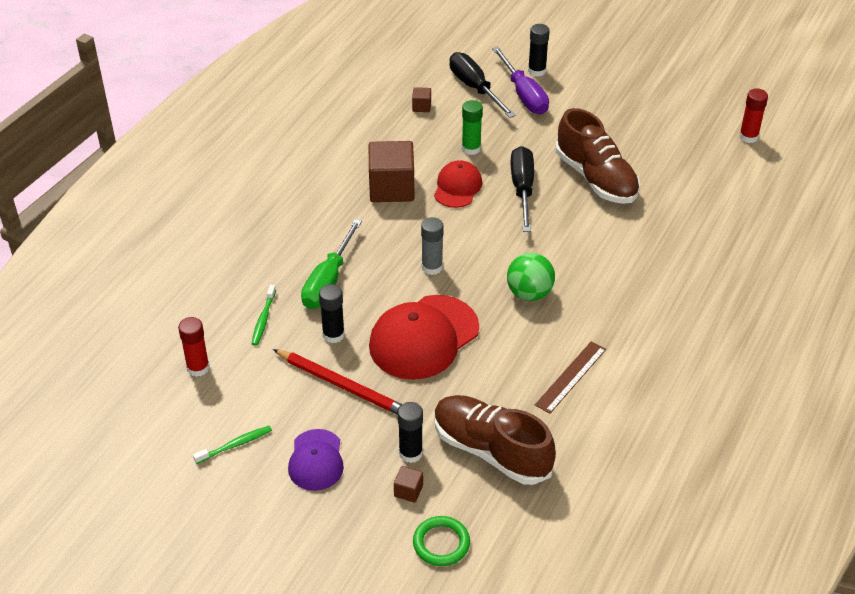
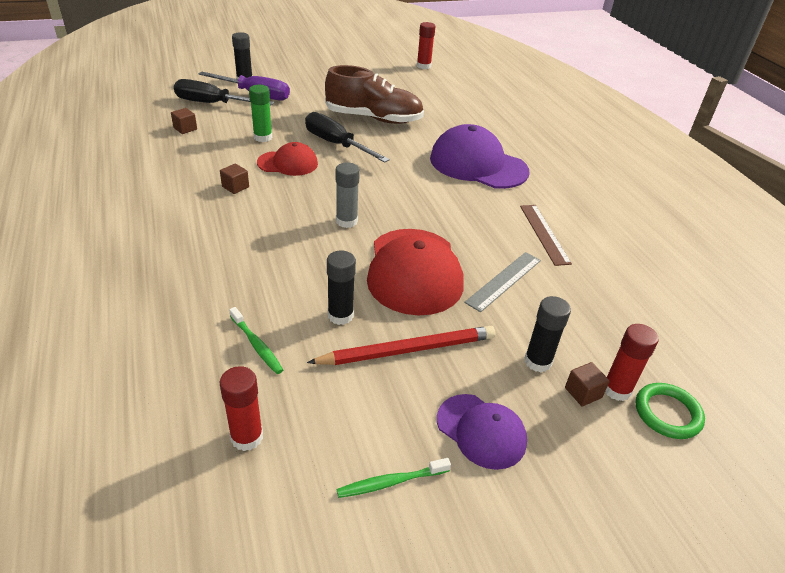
camera: 50 degrees left, 5 degrees down
(235, 445) = (391, 482): green toothbrush -> green toothbrush turned 120 degrees counterclockwise
(328, 281) = (275, 278): green screwdriver -> none
(391, 188) = (235, 187): brown cube -> brown cube, size x0.43
(433, 507) = (616, 389): none -> red glue stick
(457, 187) = (288, 163): red cap -> red cap turned 120 degrees clockwise
(476, 388) = (504, 281): none -> grey ruler
(491, 451) = (581, 316): brown shoe -> none
(529, 293) = (438, 200): green ball -> none
(618, 281) = (478, 165): none -> purple cap

